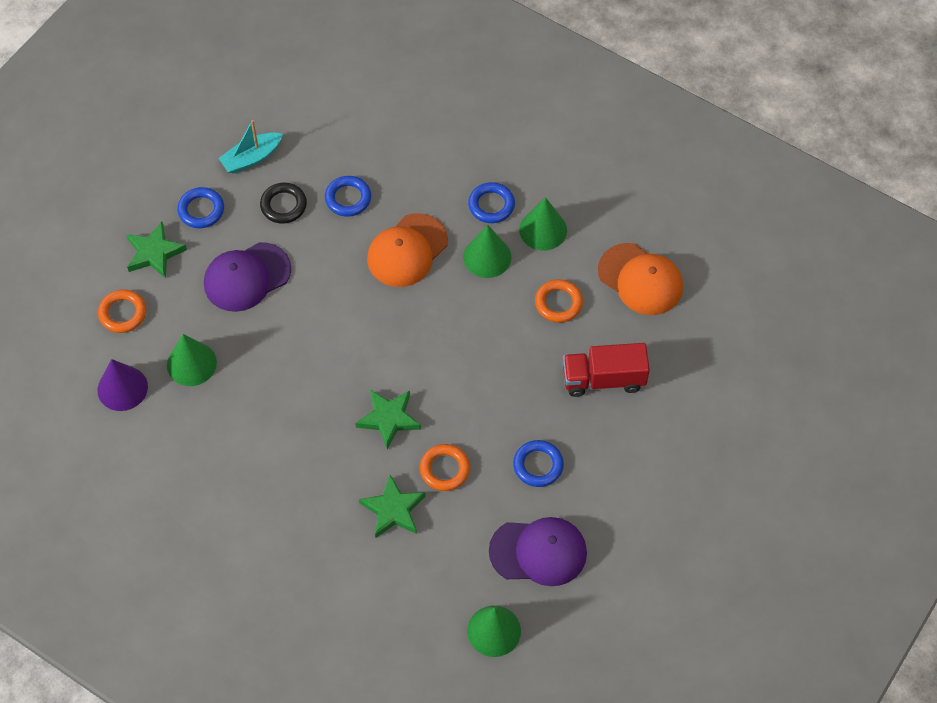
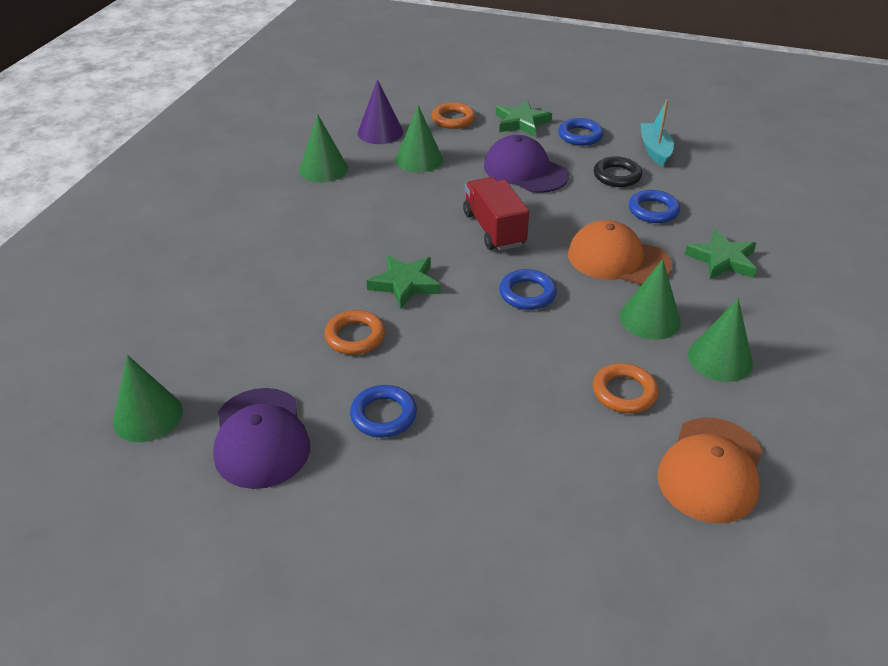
camera: 75 degrees right, 20 degrees down
(176, 454) = (323, 169): none -> green cone
(251, 158) = (655, 150): turquoise boat -> turquoise boat turned 45 degrees clockwise
(393, 510) = (295, 307): green star -> green star (722, 260)
(491, 205) = (721, 310): blue ring -> blue ring (527, 294)
(603, 379) = (534, 458): red truck -> red truck (494, 229)

